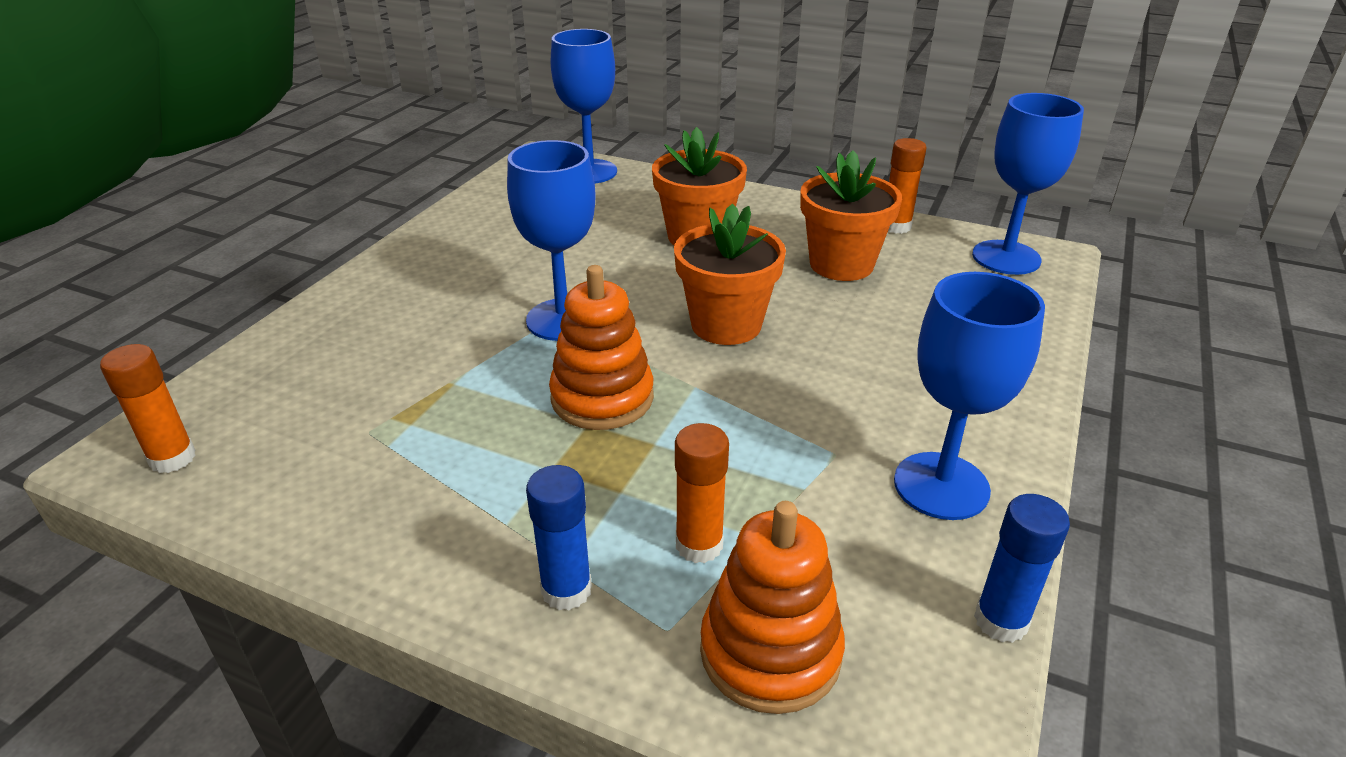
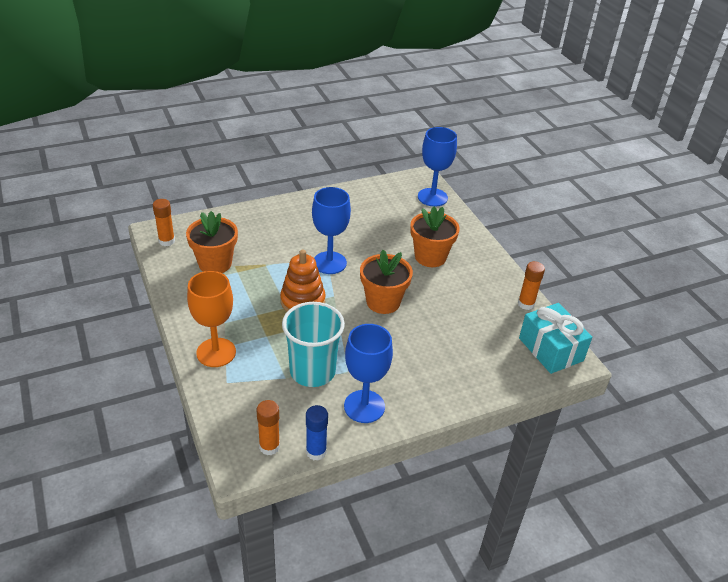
camera: 40 degrees right, 5 degrees up
(566, 590) = (216, 352): blue glue stick -> orange goblet
(699, 545) = (266, 367): orange glue stick -> orange glue stick (269, 446)
(770, 652) = (243, 408): orange stacking toy -> none
(784, 492) = (312, 371): none -> turquoise cup
(841, 264) = (469, 306): orange flower pot -> orange flower pot (215, 263)
(1006, 257) = (550, 349): blue goblet -> turquoise gift

